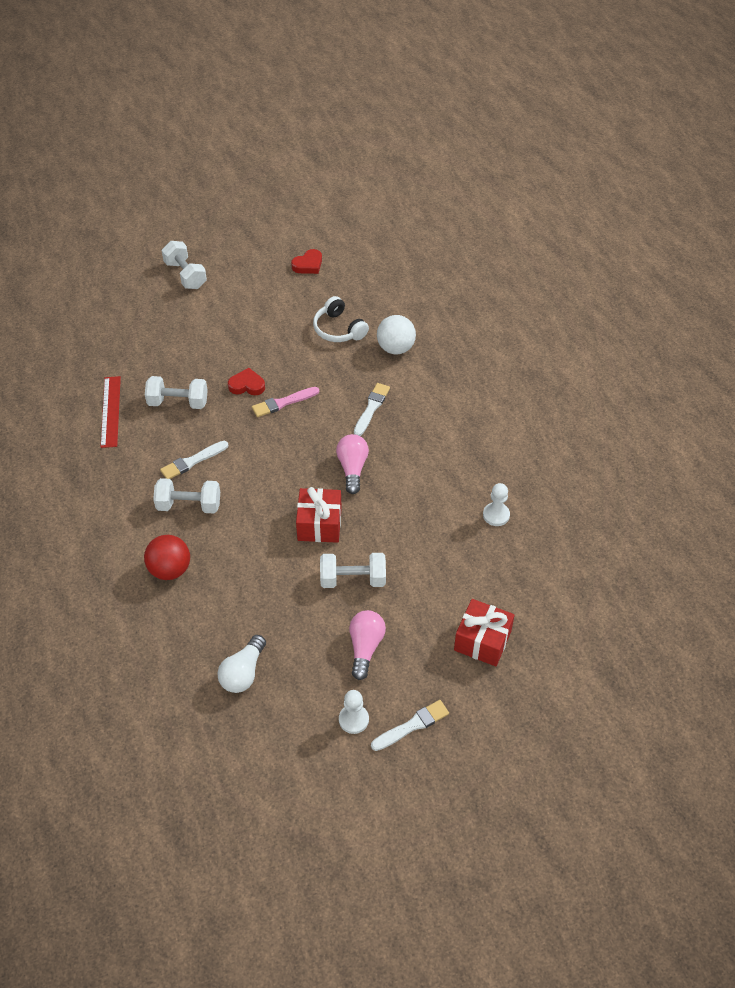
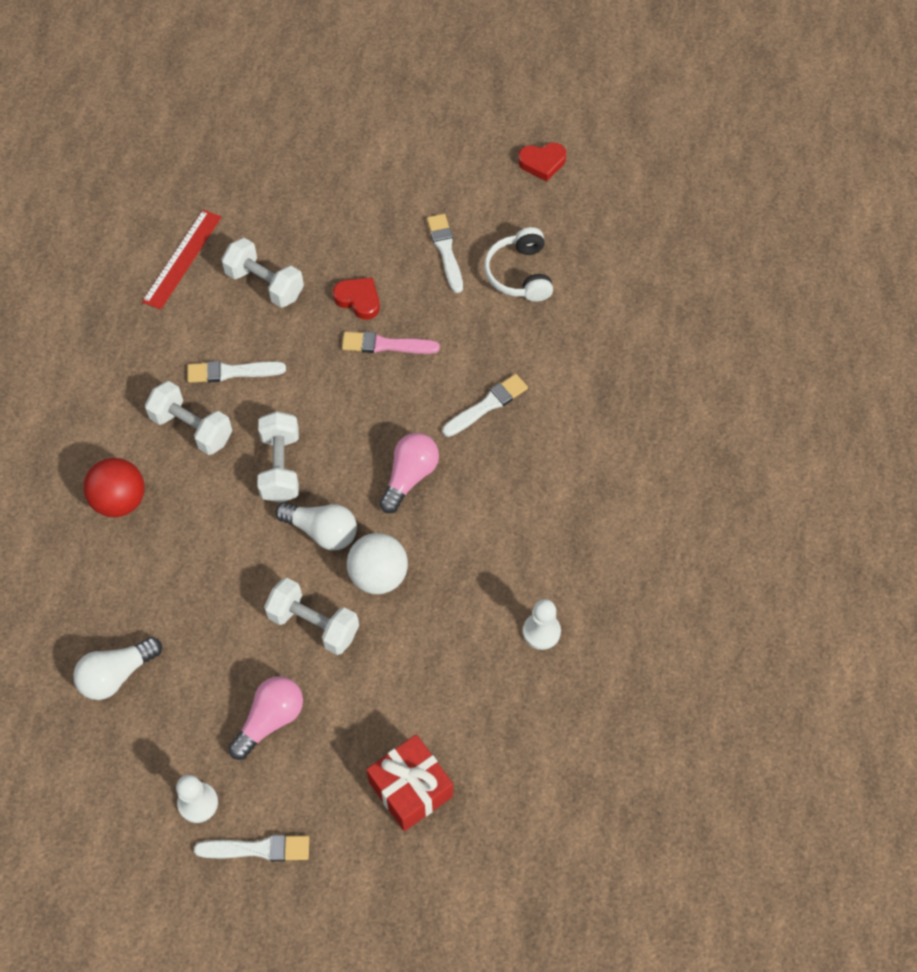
camera: 30 degrees right, 10 degrees up
(185, 275) = (383, 110): white dumbbell -> white dumbbell (280, 467)
(283, 336) = (445, 251): none -> white brush
(319, 524) = (322, 531): red gift -> white light bulb
(395, 348) = (573, 335): white ball -> white ball (378, 575)

